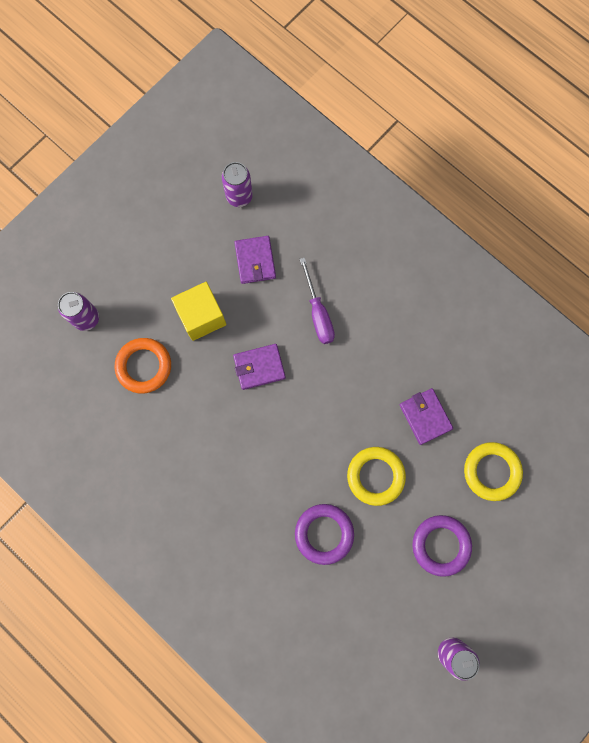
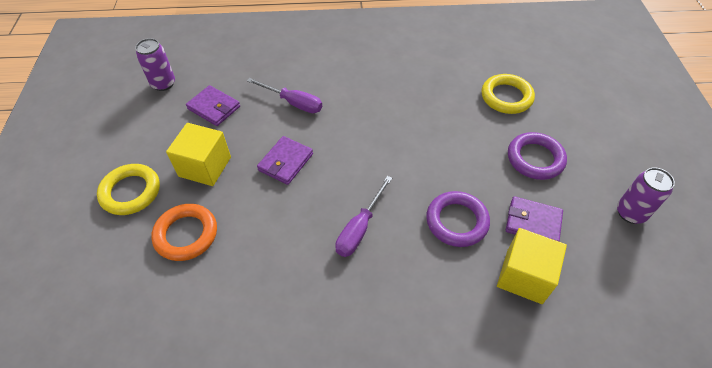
camera: 45 degrees left, 25 degrees down
(86, 318) = (96, 243): purple can -> none
(255, 473) = (359, 228): none -> purple screwdriver
(321, 614) = (524, 276): none -> yellow cube
(375, 476) = (444, 157): yellow ring -> yellow ring (131, 192)
(425, 416) = (431, 102): purple wallet -> purple wallet (533, 223)

